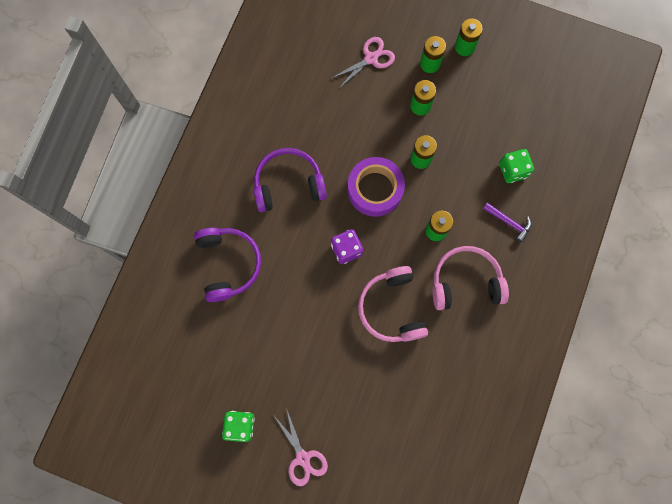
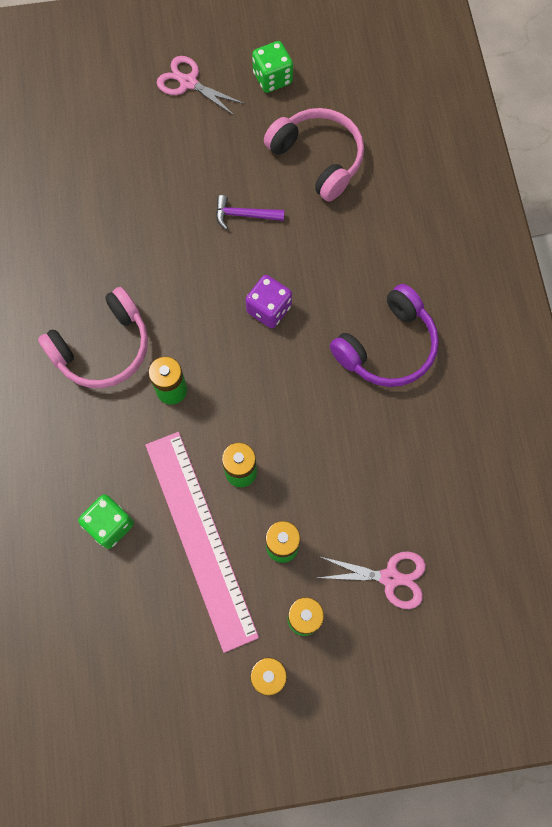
camera: 150 degrees right, 5 degrees down
(228, 264) = (394, 221): purple headphones -> none
(371, 58) = (390, 577): pink scissors -> pink scissors turned 105 degrees counterclockwise
(375, 189) = (277, 399): purple tape -> none
(391, 308) = (177, 273): pink headphones -> pink headphones (318, 158)
(464, 135) = (200, 538): none -> pink ruler
(509, 222) = (83, 451): purple hammer -> purple hammer (244, 215)

